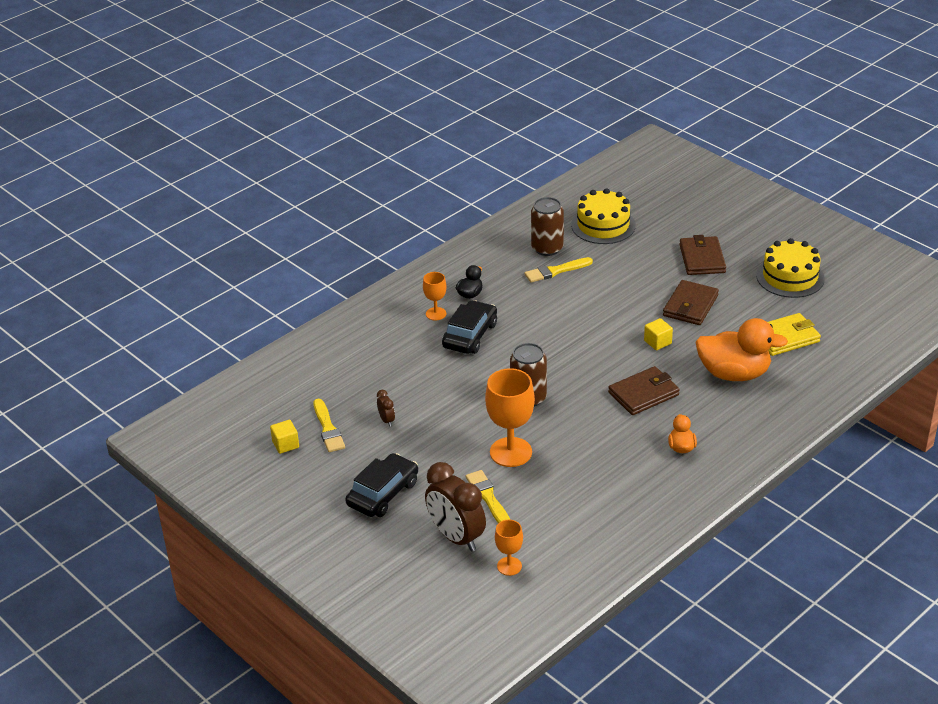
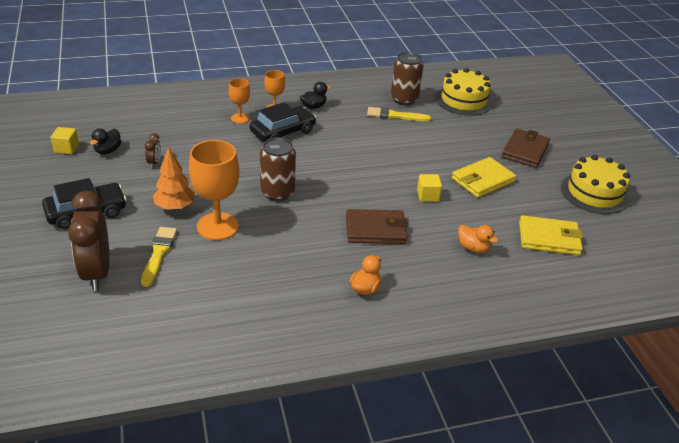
camera: 25 degrees right, 0 degrees up
(328, 429) = (108, 151): yellow brush -> black duck
(454, 452) = (175, 207): none -> orange tree
(509, 566) = (108, 319): orange goblet -> orange goblet (240, 118)
(690, 306) = (482, 180): brown wallet -> yellow wallet
(734, 373) = (473, 248): orange duck -> orange duck, size x0.47

